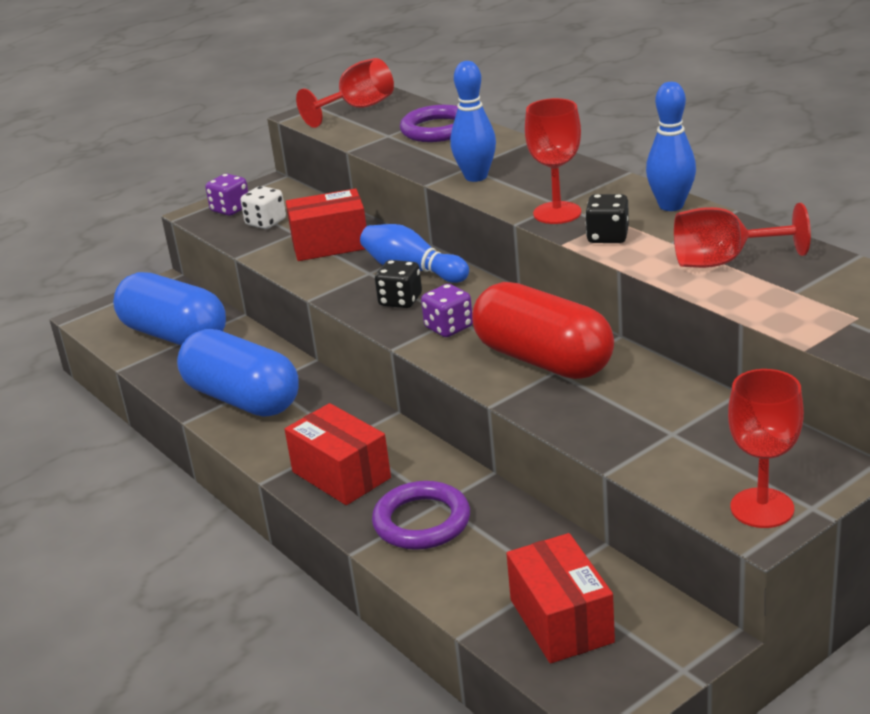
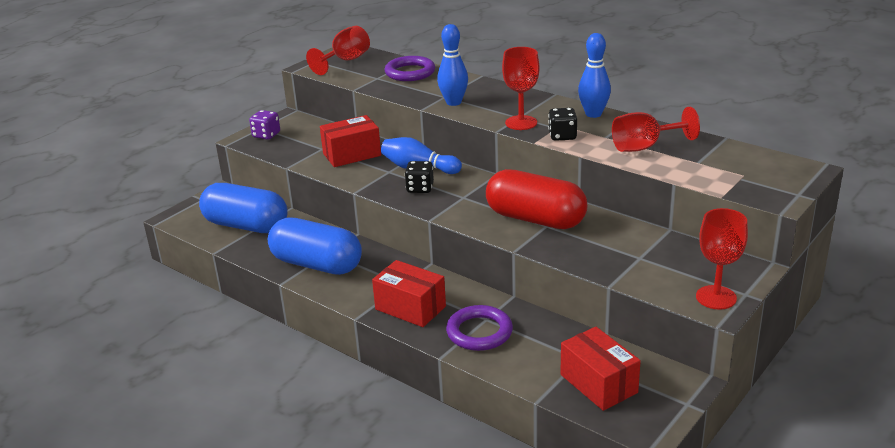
camera: 15 degrees left, 0 degrees up
(266, 222) = (297, 142): white dice -> none
(448, 327) = (462, 203): purple dice -> none

